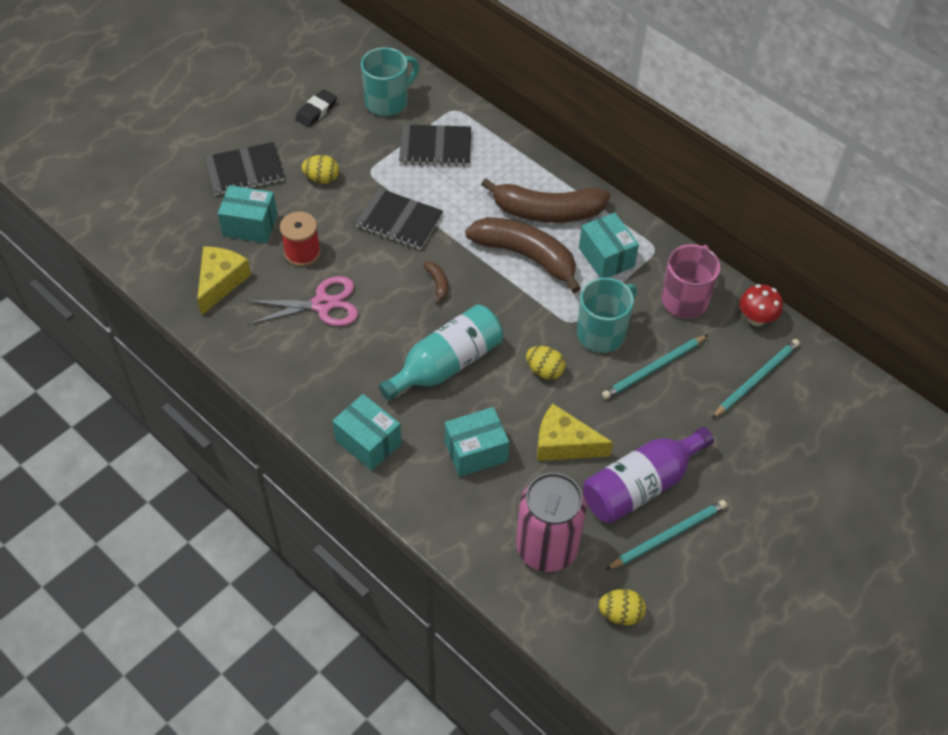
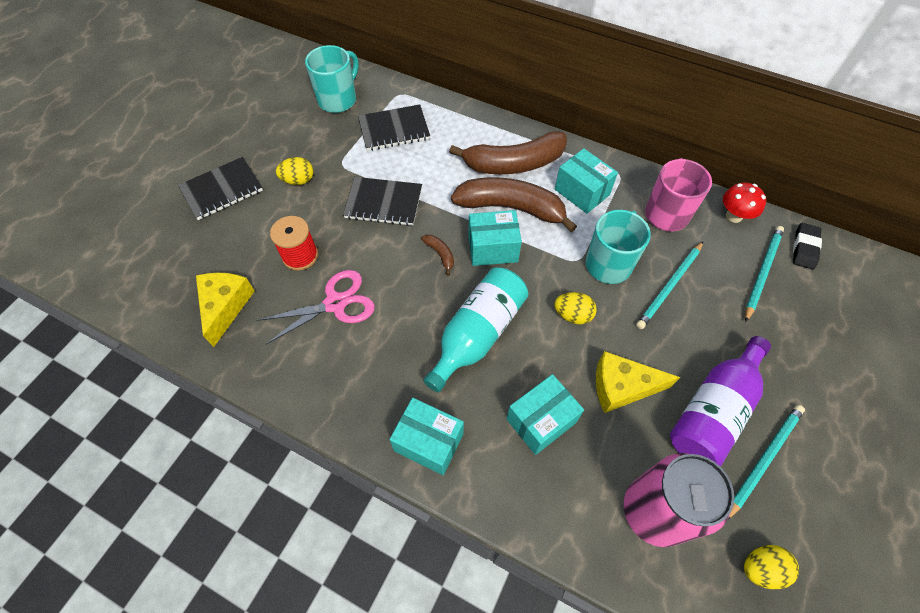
camera: 15 degrees left, 5 degrees up
(250, 225) = (241, 241): turquoise box -> turquoise box (493, 248)
(316, 111) = (275, 121): black eraser -> black eraser (804, 248)

